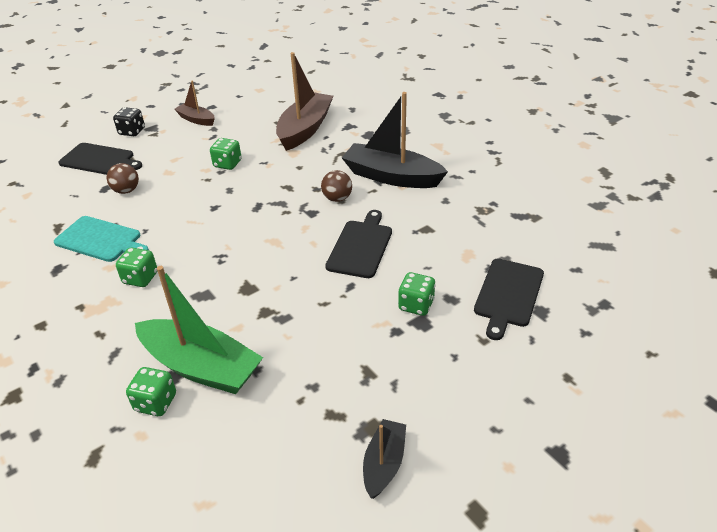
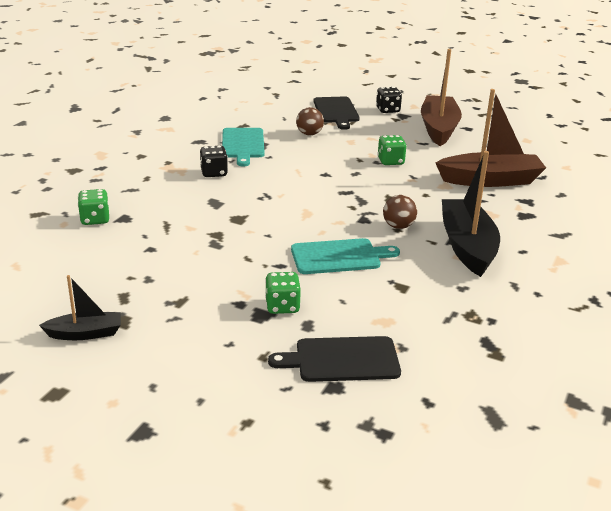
camera: 60 degrees right, 10 degrees down
(140, 278) = (214, 173): green dice -> black dice
(196, 120) = (439, 128): brown boat -> brown boat, size x1.88
(201, 367) = (139, 226): green boat -> none
(361, 246) = (339, 257): black cutting board -> turquoise cutting board

